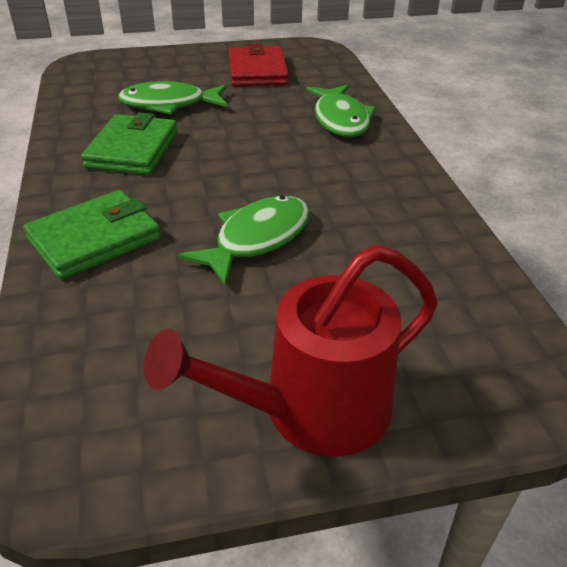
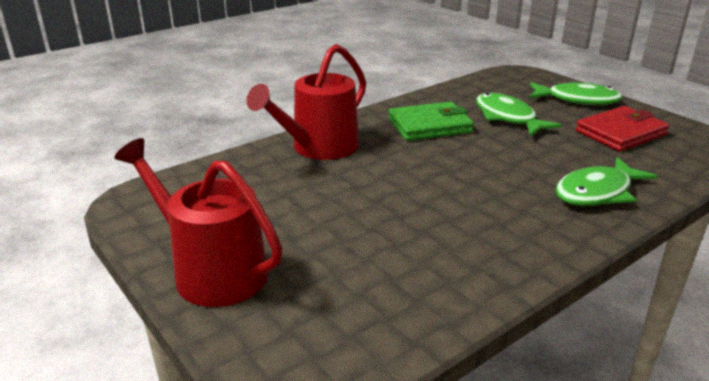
camera: 65 degrees right, 10 degrees down
(94, 239) = (319, 148): green wallet -> red watering can
(257, 239) = (373, 202): green fish -> green fish (577, 100)

